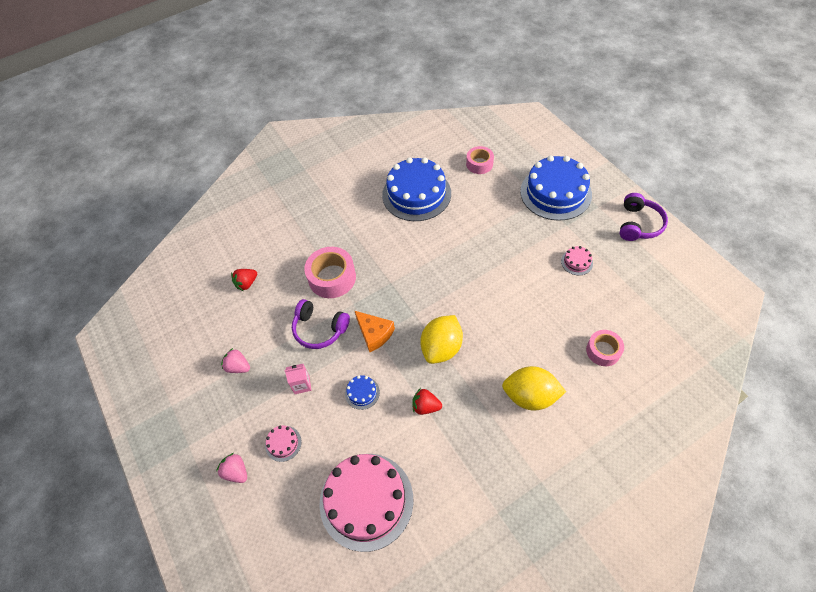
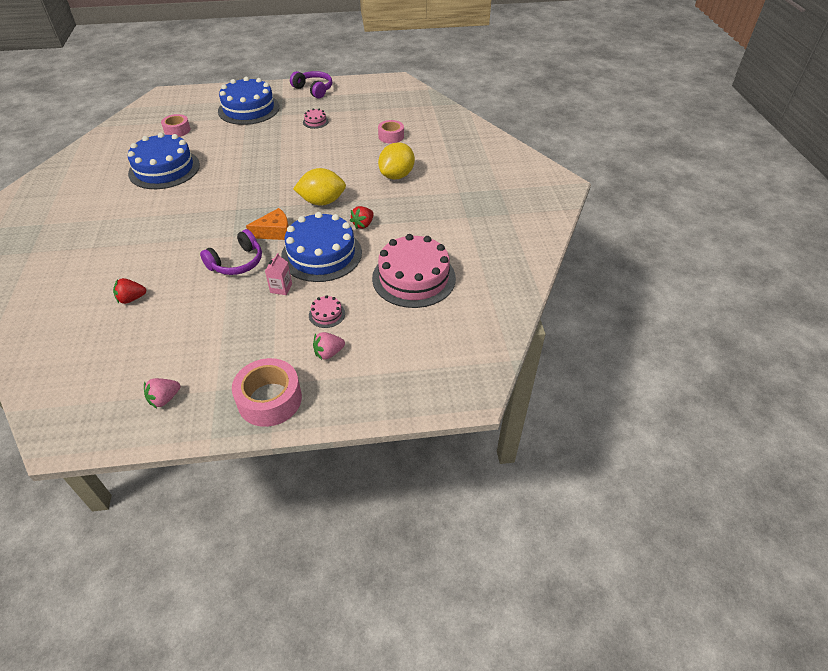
camera: 70 degrees left, 10 degrees down
(238, 367) = (221, 327): pink strawberry -> pink strawberry (164, 399)
(247, 283) = (131, 299): red strawberry -> red strawberry turned 90 degrees clockwise
(332, 278) = (192, 240): pink tape -> pink tape (269, 399)
(362, 393) = (321, 254): blue cake -> blue cake, size x2.44
(441, 348) = (322, 202): yellow lemon -> yellow lemon turned 60 degrees counterclockwise

